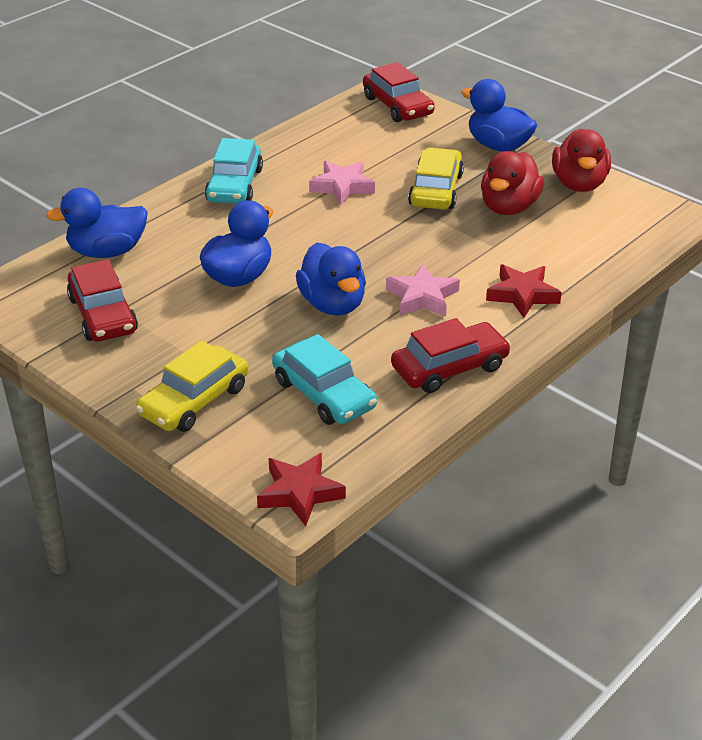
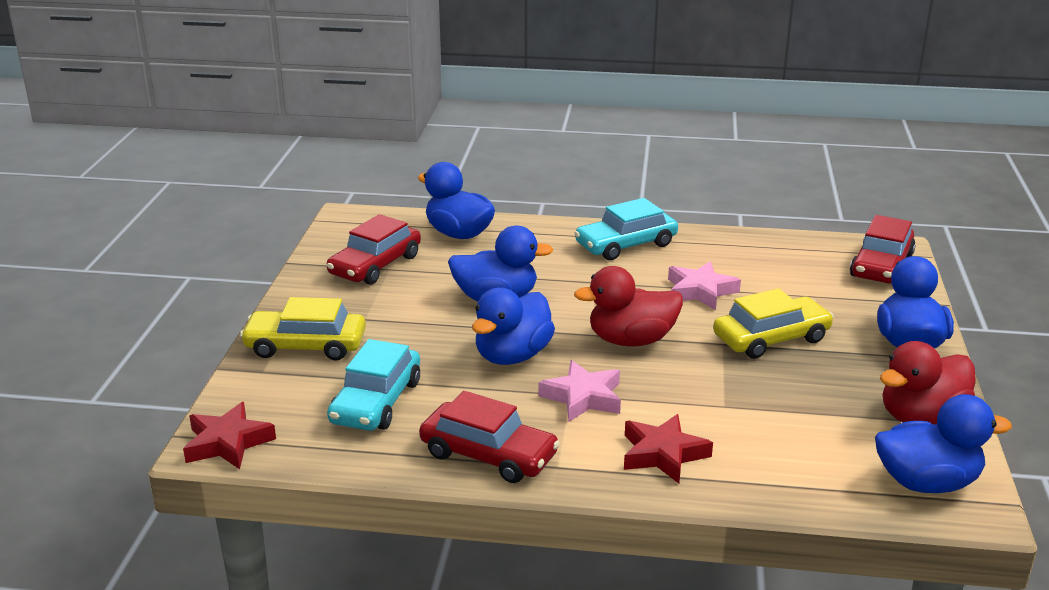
camera: 55 degrees right, 10 degrees down
(509, 207) = (807, 389): red duck -> red duck (631, 340)
(642, 217) = (927, 483): none -> blue duck

